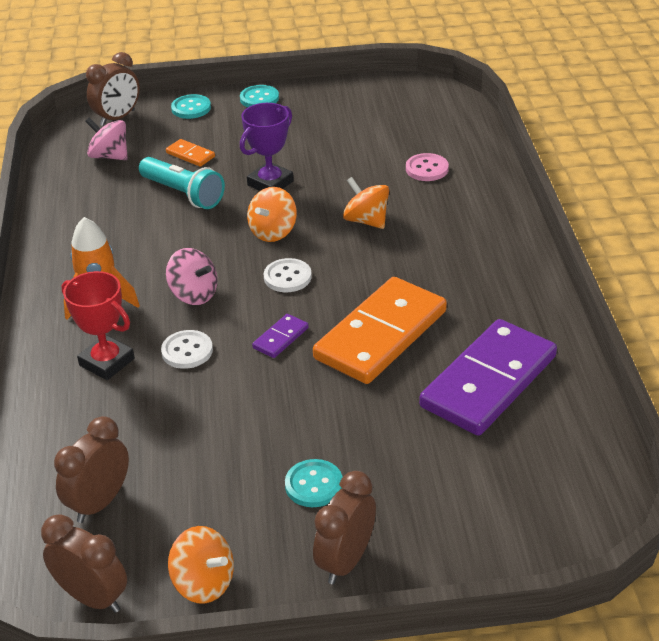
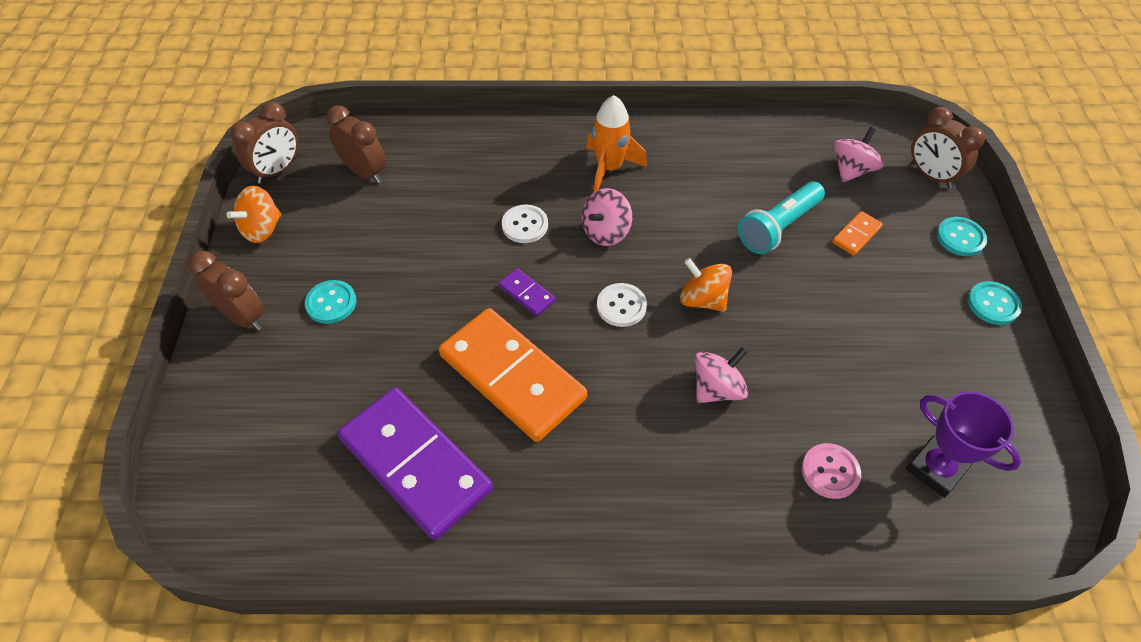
camera: 95 degrees right, 15 degrees up
(107, 362) = (523, 173): red trophy -> none
(270, 183) = (798, 303): purple trophy -> purple trophy (936, 469)
(366, 221) = (717, 388): orange spinning top -> pink spinning top

